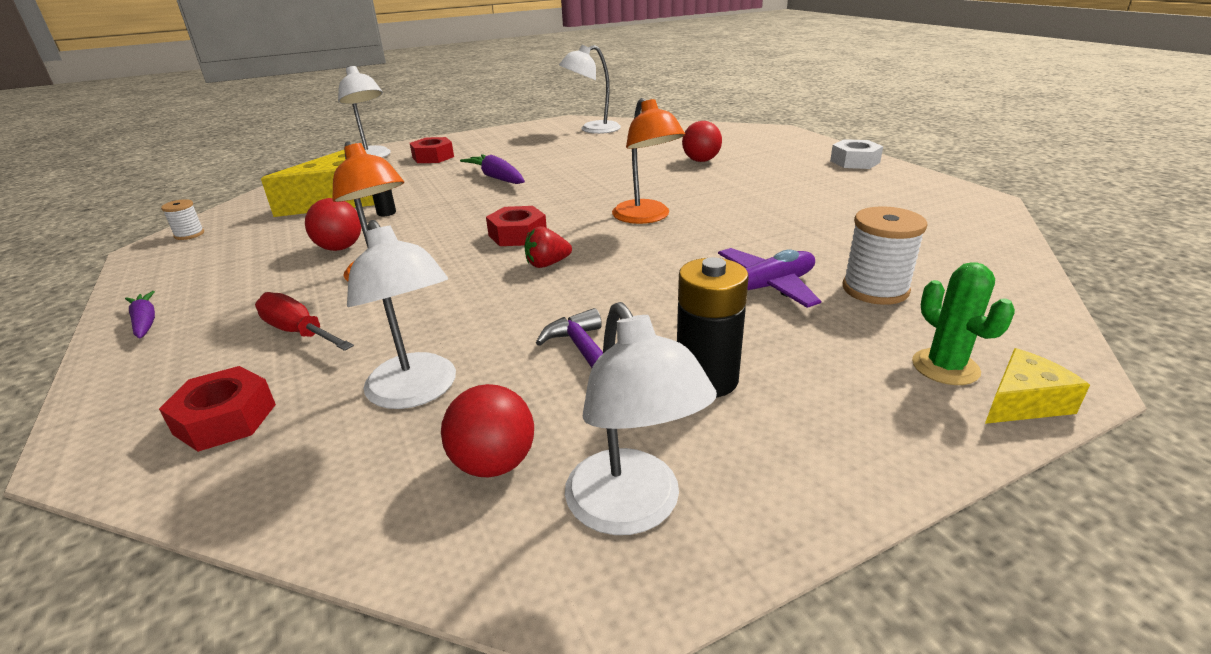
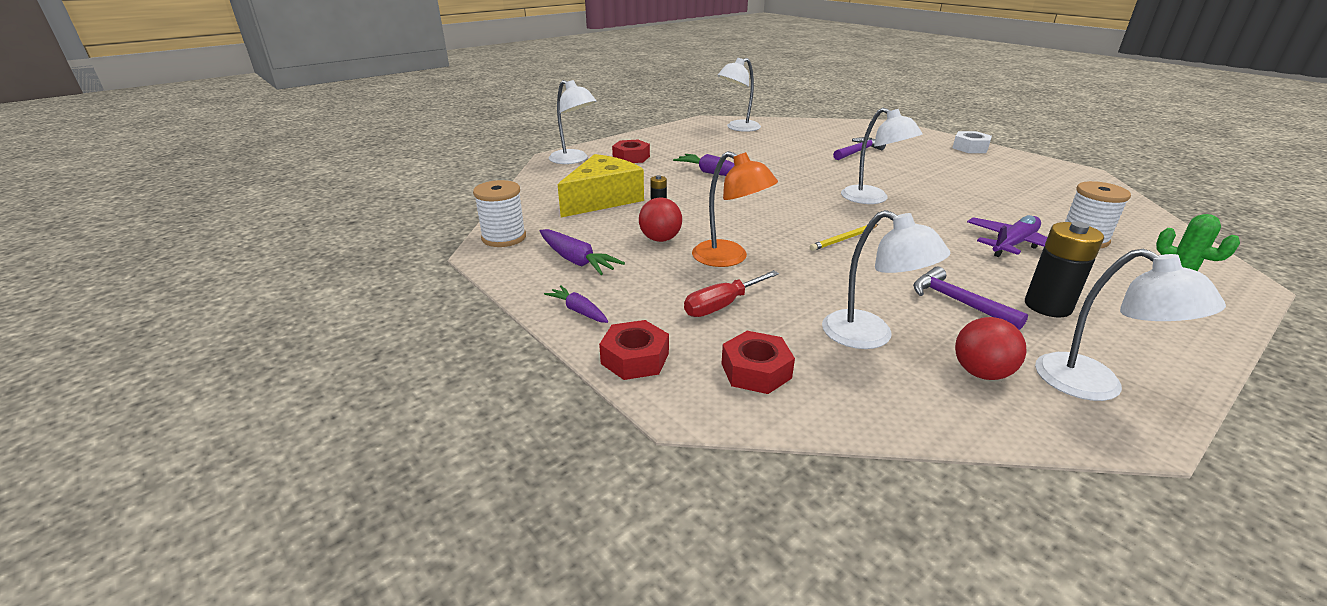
camera: 15 degrees left, 0 degrees up
(189, 234) = (504, 238): white spool -> white spool, size x1.81
(223, 265) = (576, 260): none -> purple carrot
(299, 332) = (721, 305): red screwdriver -> red screwdriver turned 60 degrees counterclockwise
(517, 235) = (792, 218): red nut -> red nut (635, 358)
(547, 264) = (844, 239): red strawberry -> yellow pencil
(646, 217) = (872, 199): orange lamp -> white lamp
(701, 161) = (858, 151): red ball -> purple hammer
(1023, 402) = (1235, 299): yellow cheese -> none

